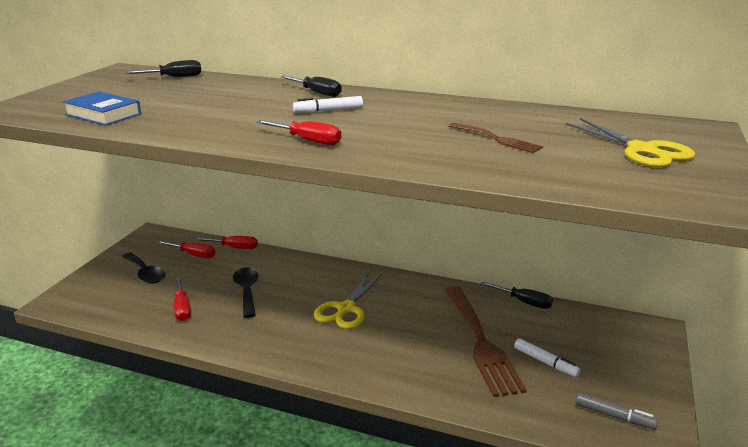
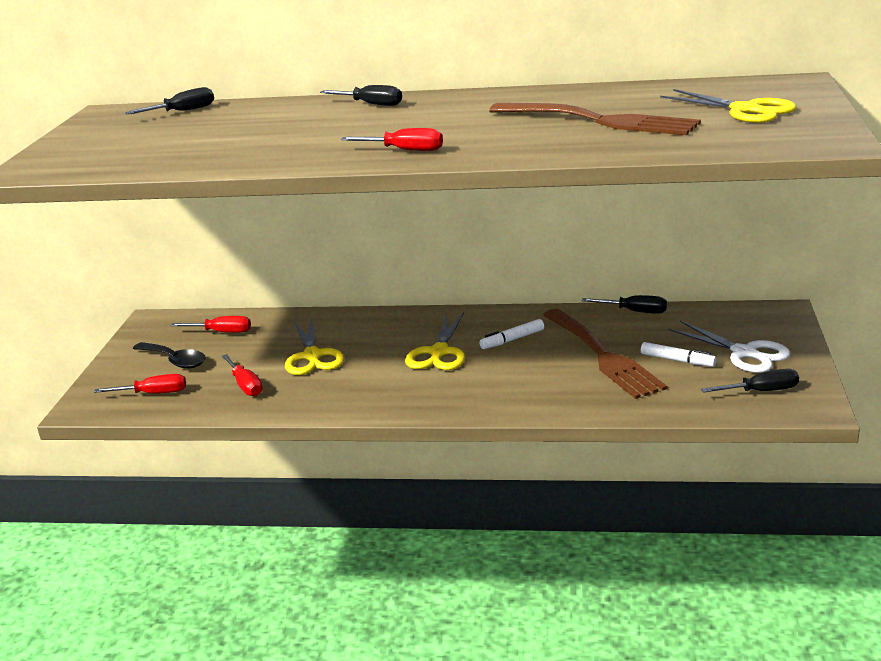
camera: 10 degrees left, 0 degrees up
(103, 114) = (147, 159): blue book -> none
(234, 247) = (268, 316): red screwdriver -> red screwdriver (153, 393)
(247, 291) = (312, 356): black spoon -> yellow scissors
(328, 111) = (400, 120): white marker -> white marker (512, 340)
(496, 139) = (597, 121): brown fork -> brown fork, size x1.98
(609, 368) = (744, 353): none -> white scissors
(614, 416) = (761, 391): grey marker -> black screwdriver

